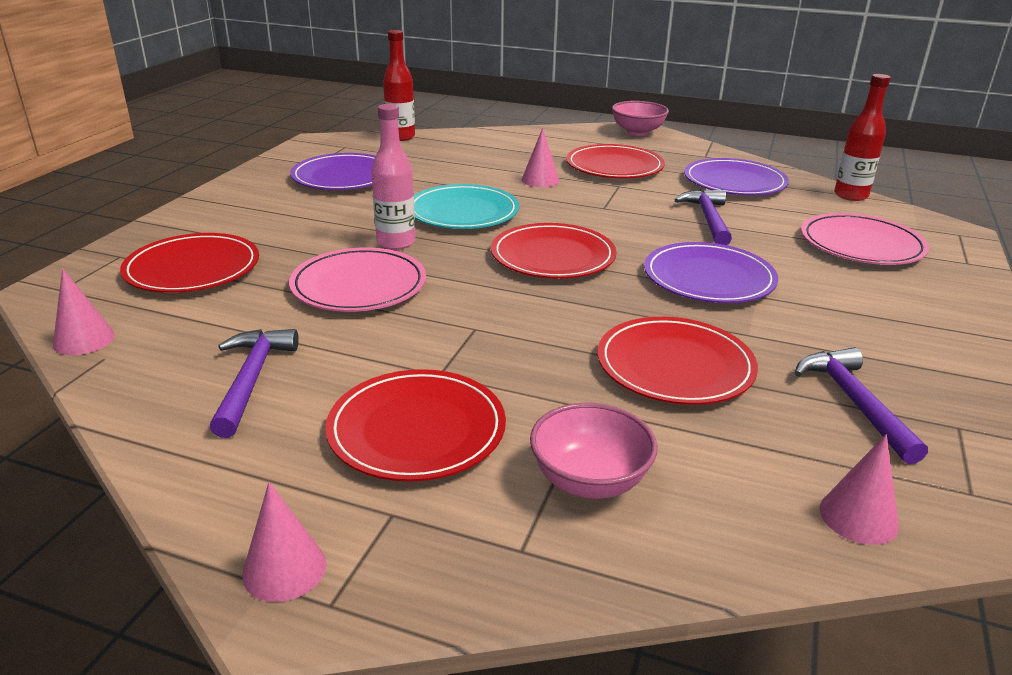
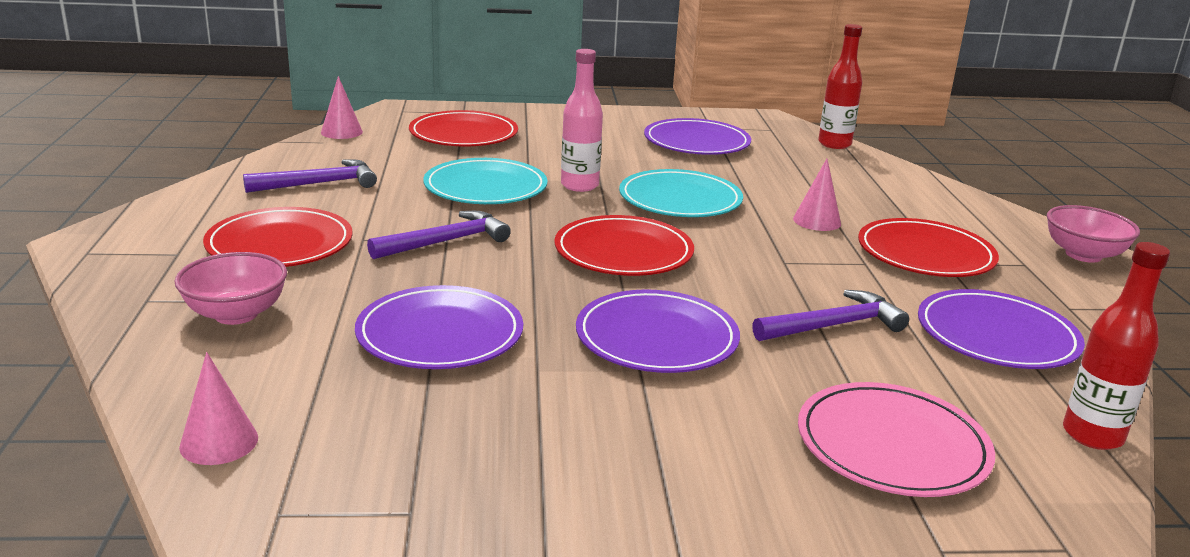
camera: 65 degrees right, 5 degrees down
(284, 569) = (117, 234): pink cone -> none
(359, 285) = (485, 187): pink plate -> turquoise plate
(675, 366) = (440, 334): red plate -> purple plate
(854, 403) = (426, 439): purple hammer -> purple hammer (445, 242)

